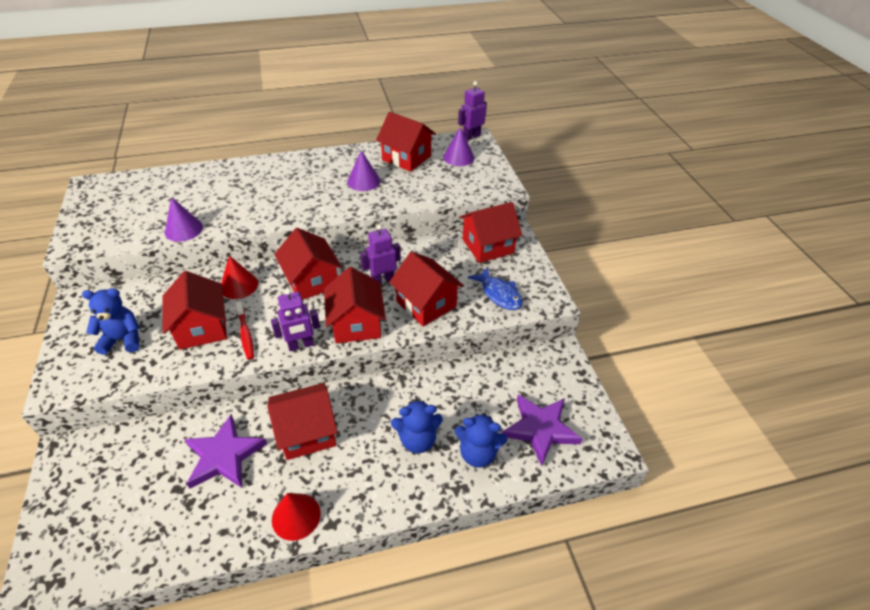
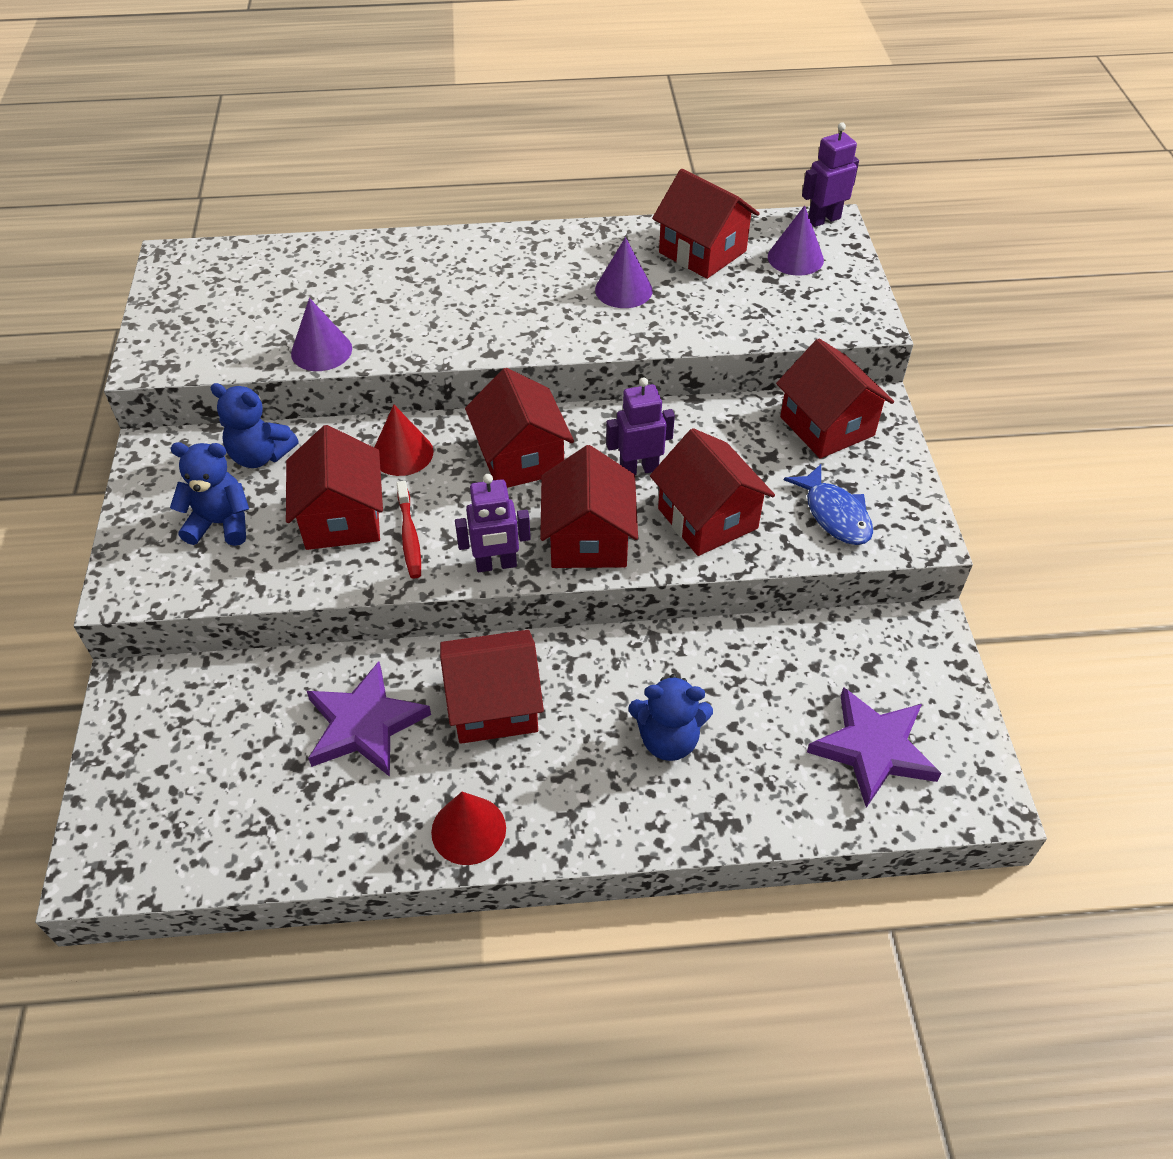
camera: 10 degrees right, 5 degrees up
(478, 453) = (764, 773): blue teddy bear -> blue teddy bear (260, 456)
(488, 246) = (827, 426): red house -> red house turned 75 degrees clockwise

